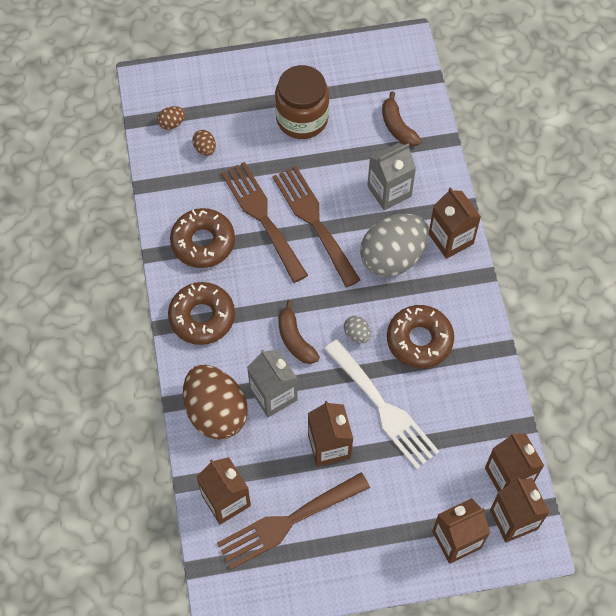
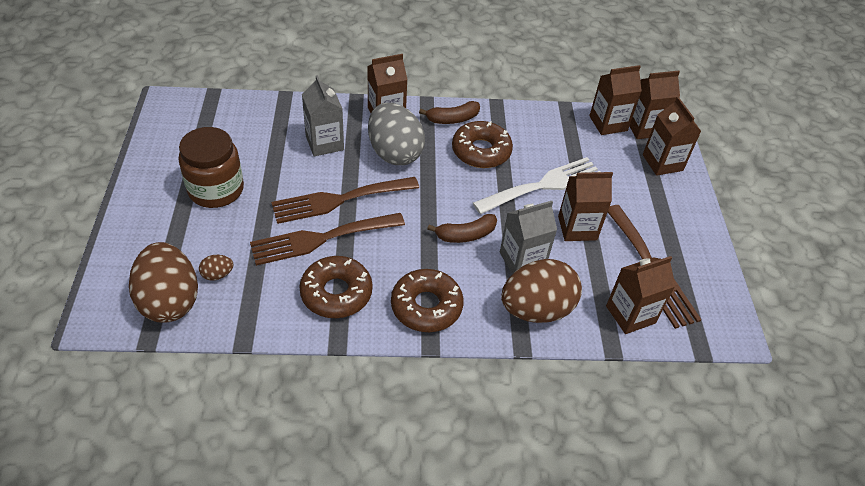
camera: 85 degrees left, 15 degrees down
(172, 123) = (170, 301): brown egg -> brown egg, size x2.42
(357, 334) = (468, 190): grey egg -> none
(397, 127) = (257, 125): brown banana -> brown banana (452, 119)

